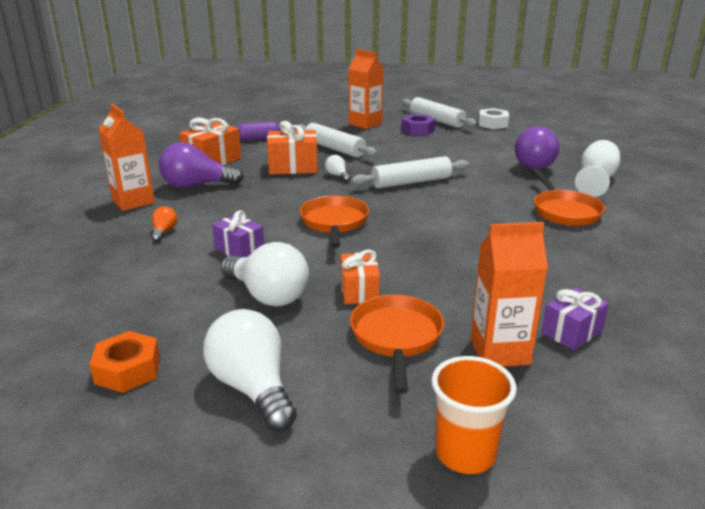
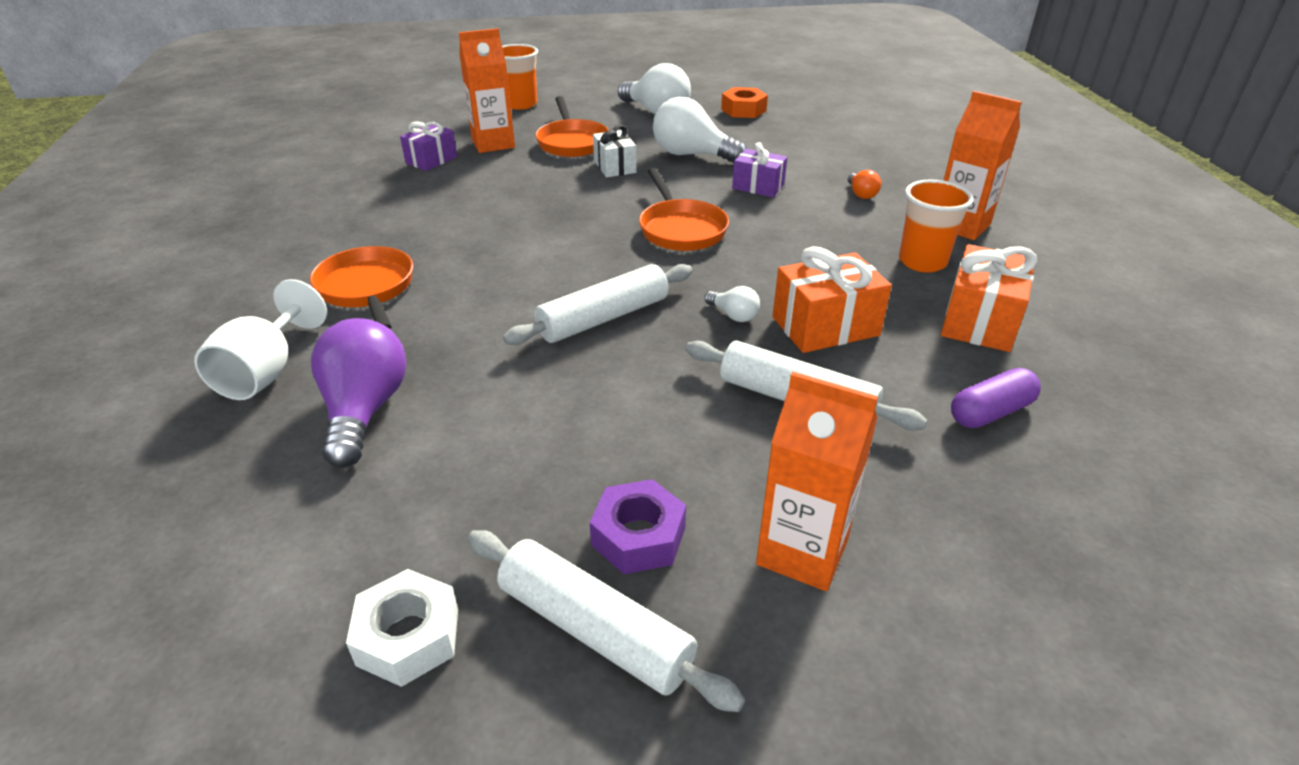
camera: 165 degrees right, 10 degrees up
(196, 186) = (922, 262): purple light bulb -> orange cup
(359, 291) = (615, 167): orange gift -> white gift

